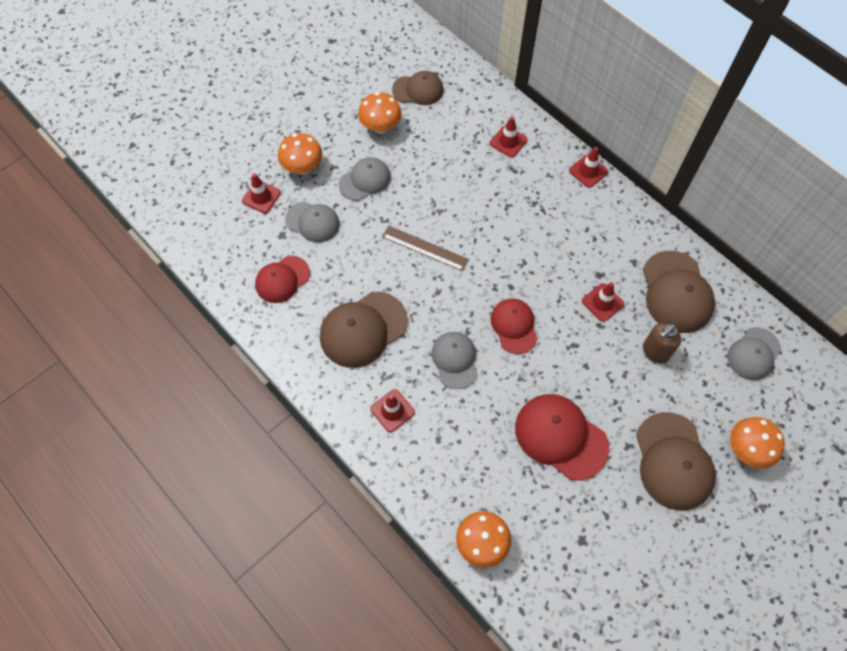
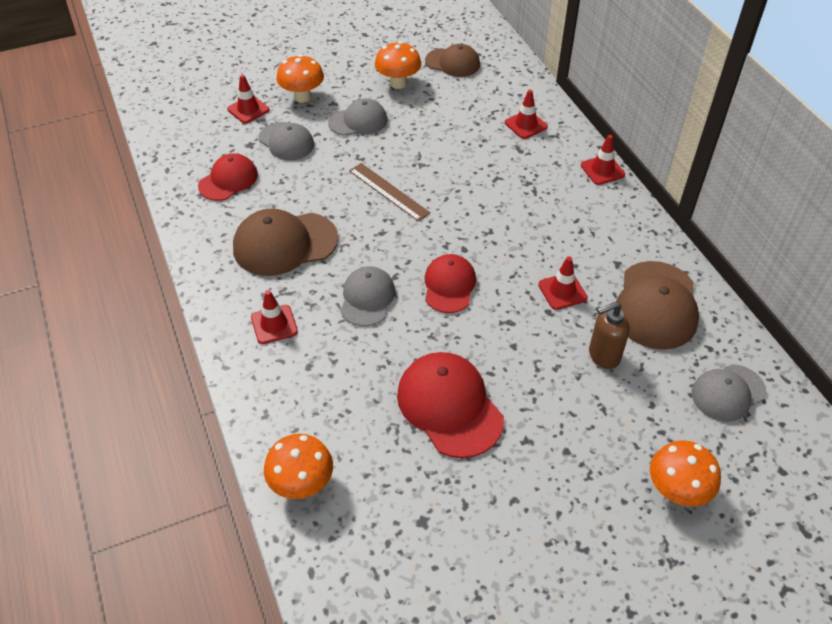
camera: 20 degrees right, 15 degrees down
(282, 279) = (228, 180): red cap -> red cap turned 150 degrees clockwise
(673, 461) = (576, 474): brown cap -> none

